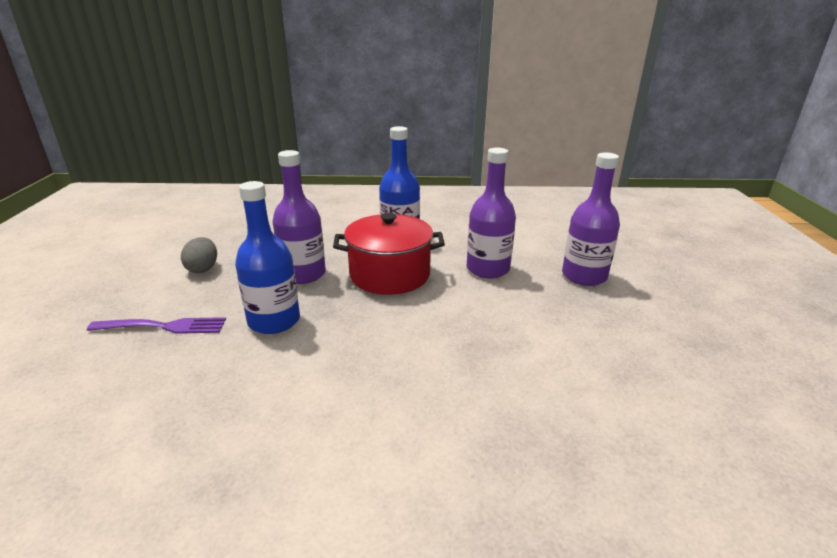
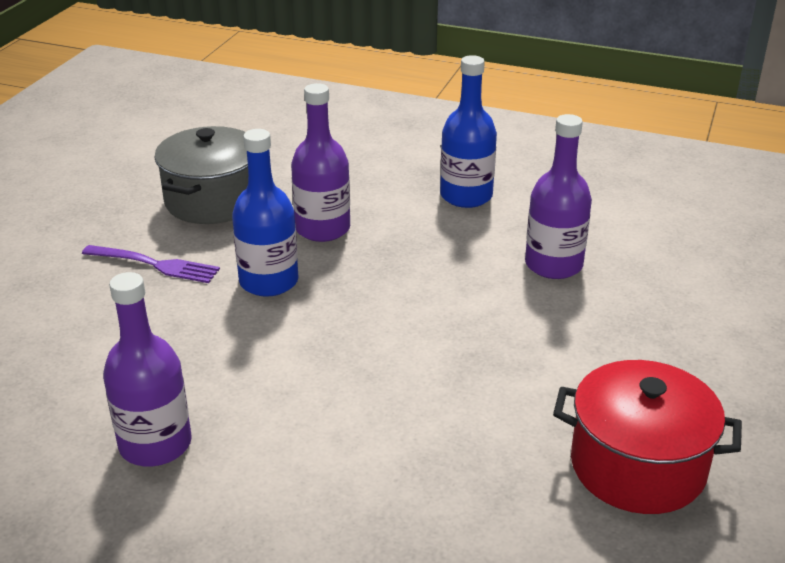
camera: 20 degrees right, 5 degrees up
(203, 269) = (213, 200): grey egg -> grey pot
(389, 275) = (424, 249): red pot -> red pot (637, 466)
(584, 276) = (677, 299): purple bottle -> purple bottle (155, 444)

